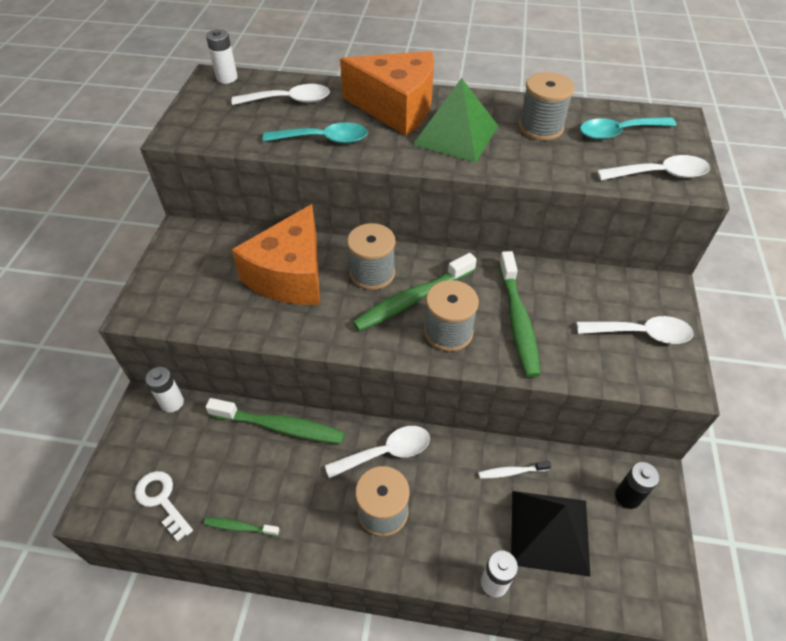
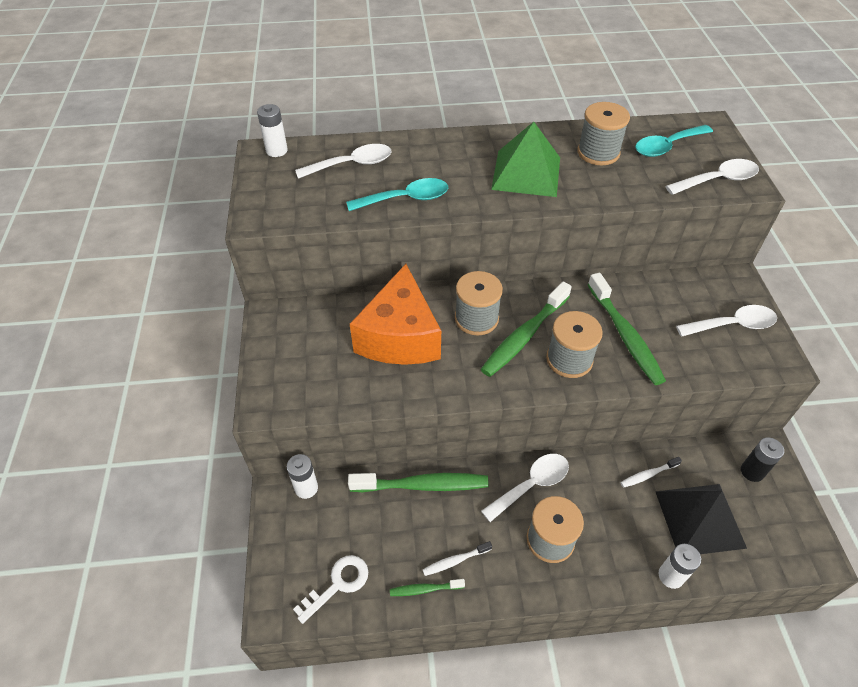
camera: 15 degrees left, 0 degrees up
(162, 500) = (338, 584): white key -> white key turned 105 degrees clockwise
(280, 507) = (455, 561): none -> white toothbrush
(396, 108) = (459, 155): orange cheese -> none

